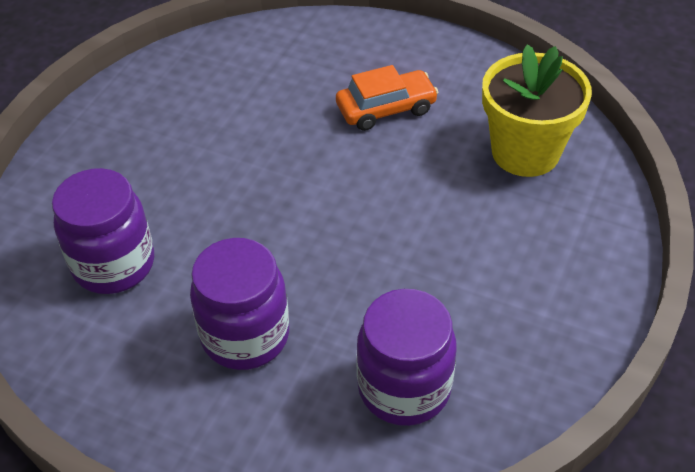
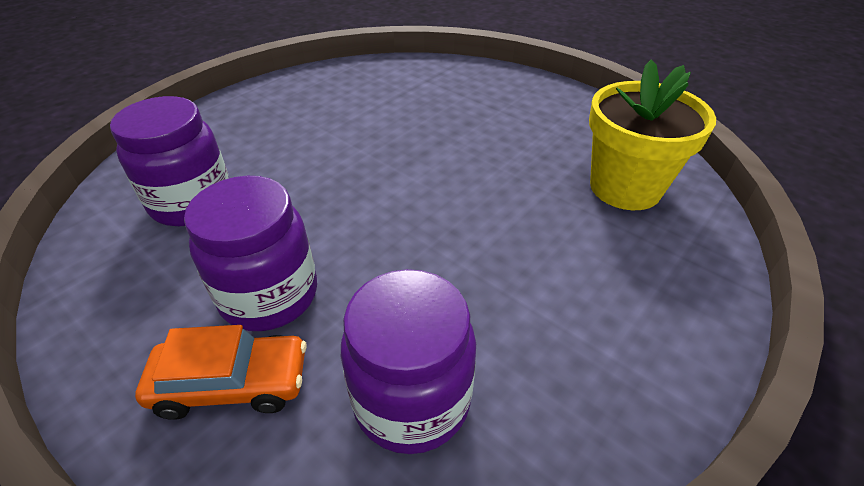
camera: 15 degrees right, 5 degrees down
(386, 109) = (499, 130): orange car -> orange car (232, 384)

